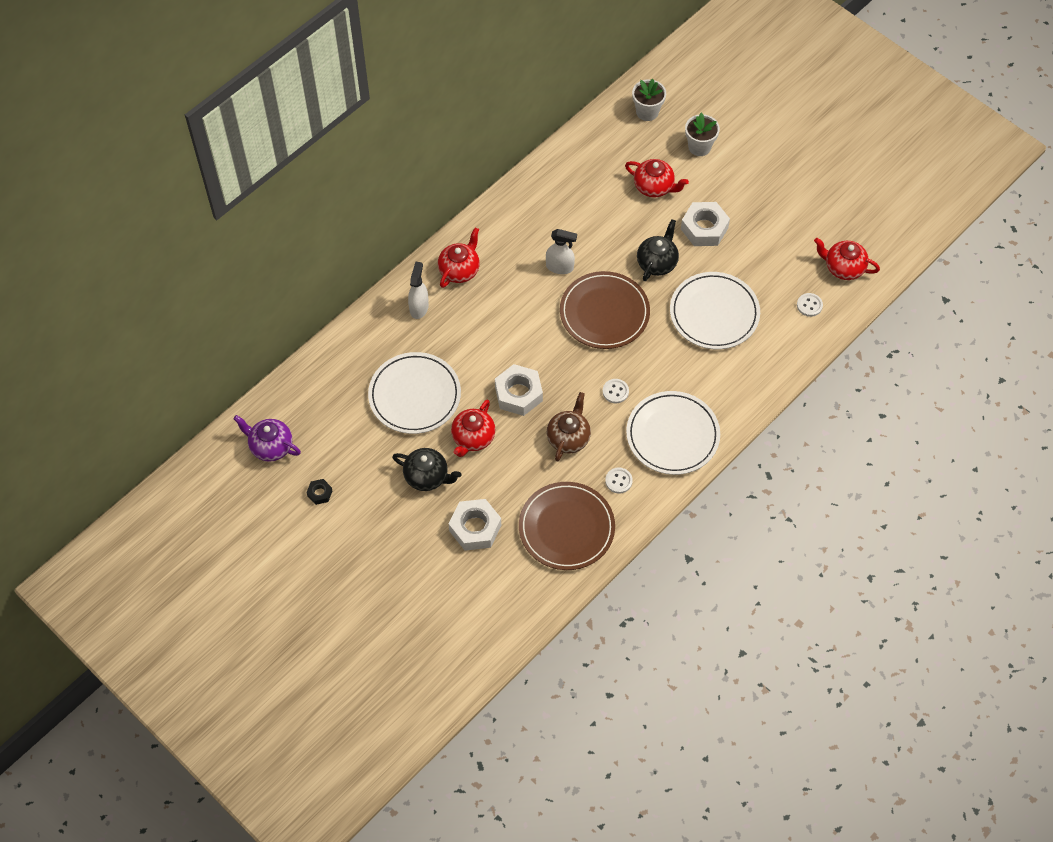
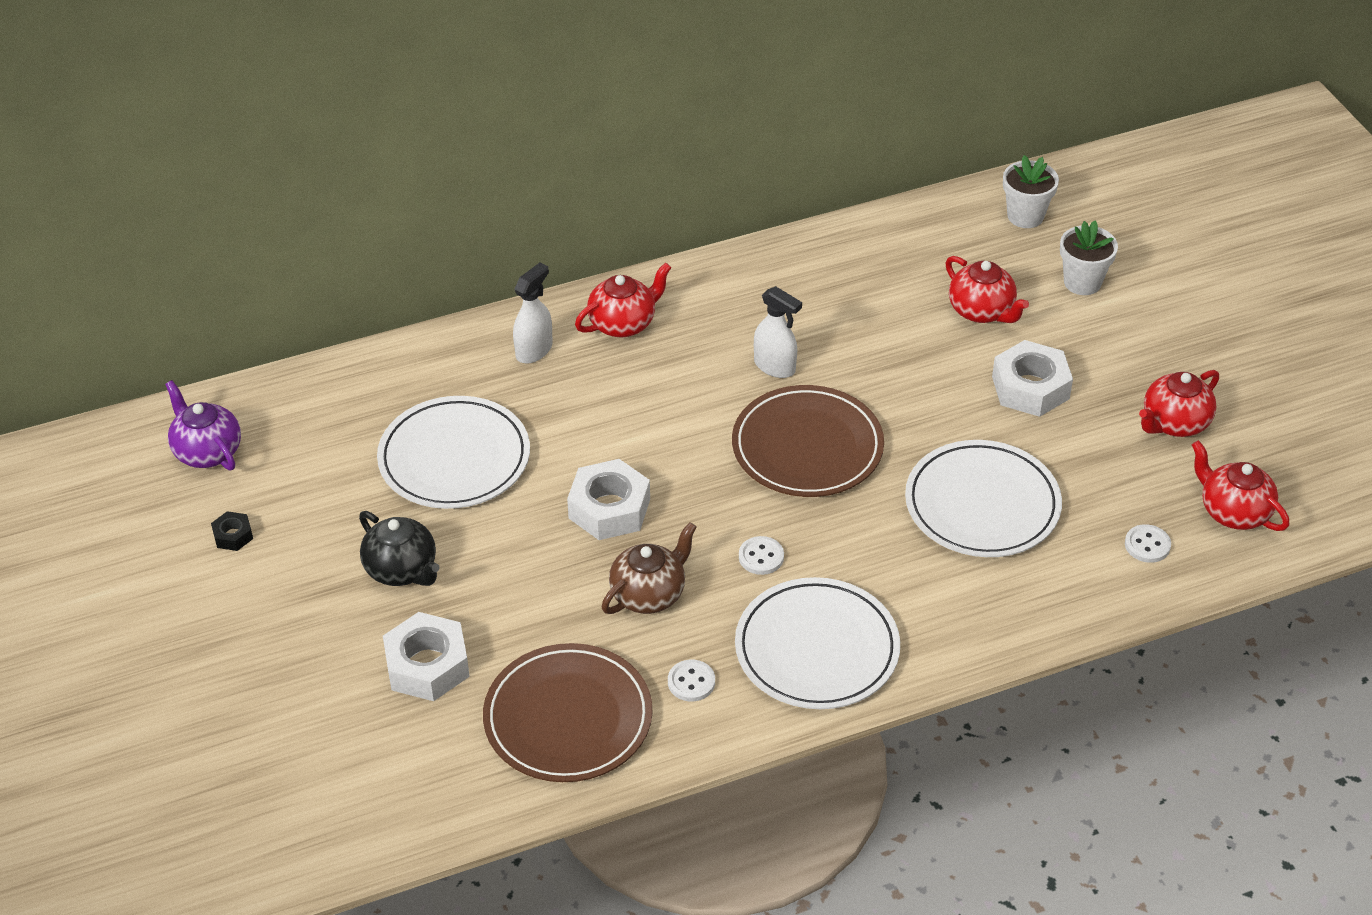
camera: 25 degrees right, 15 degrees down
(473, 438) = (503, 543): red teapot -> red teapot (1174, 423)
(657, 262) = (929, 408): black teapot -> none

